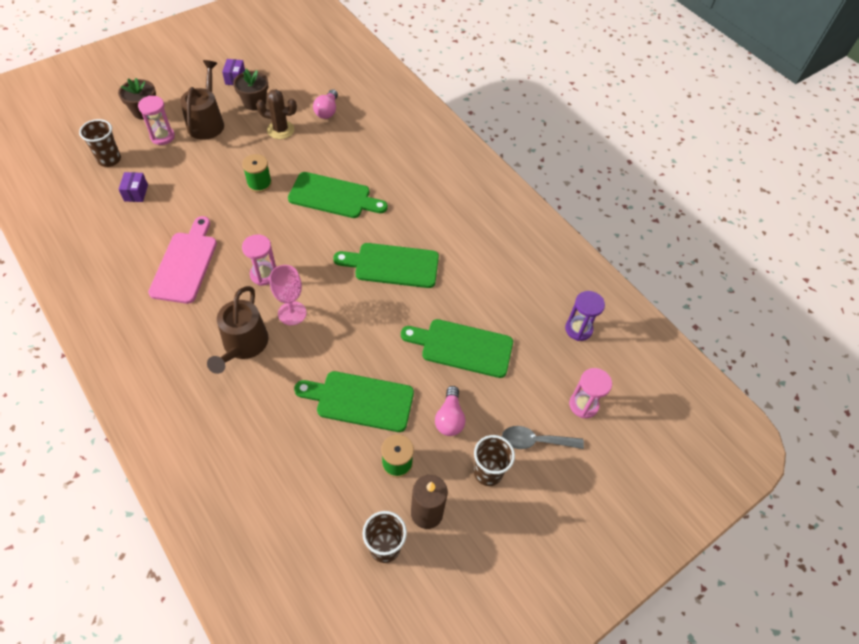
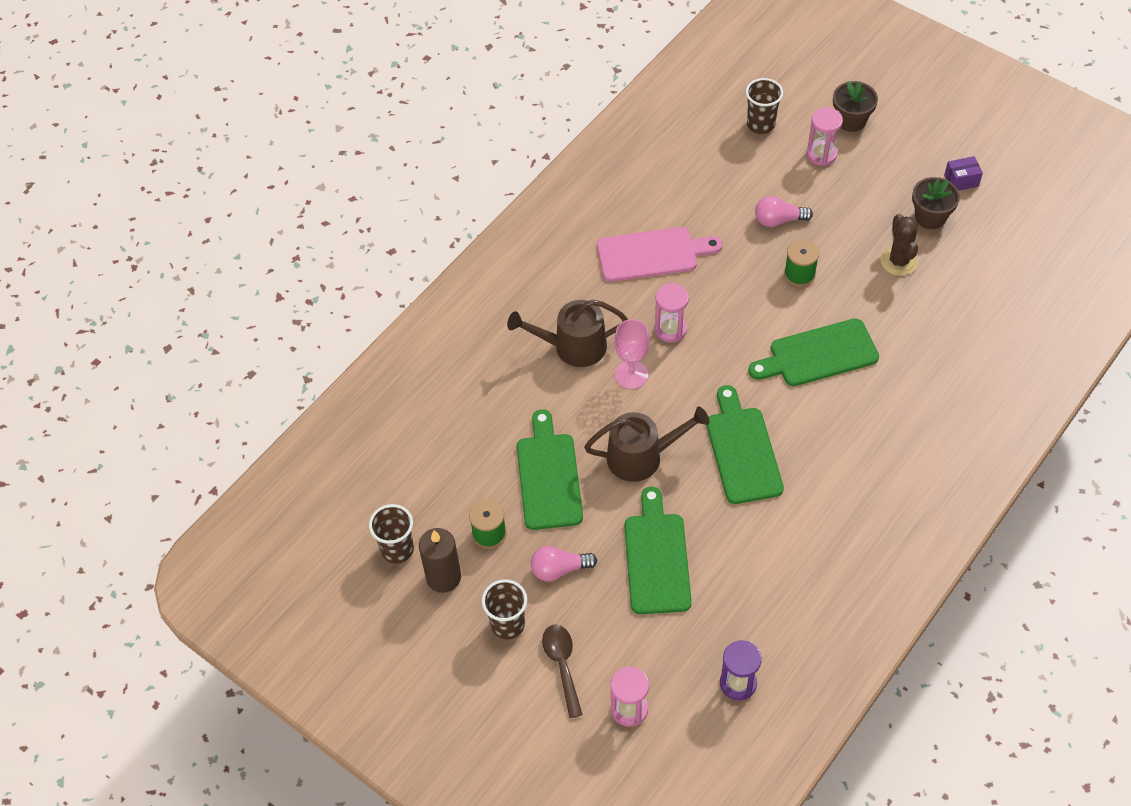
camera: 80 degrees right, 0 degrees up
(136, 193) = (726, 169): purple box -> none
(207, 122) = (868, 185): brown watering can -> brown watering can (641, 457)
(327, 111) = (962, 297): pink light bulb -> pink light bulb (778, 220)
(333, 196) = (818, 354): green cutting board -> green cutting board turned 75 degrees clockwise
(535, 441) = (562, 665): grey spoon -> brown spoon

